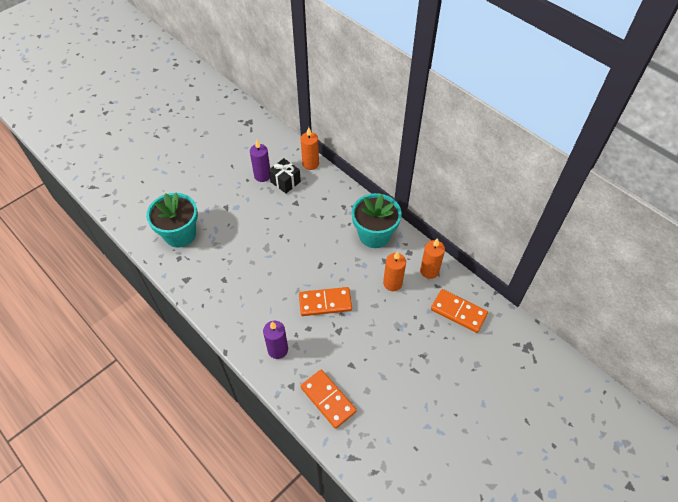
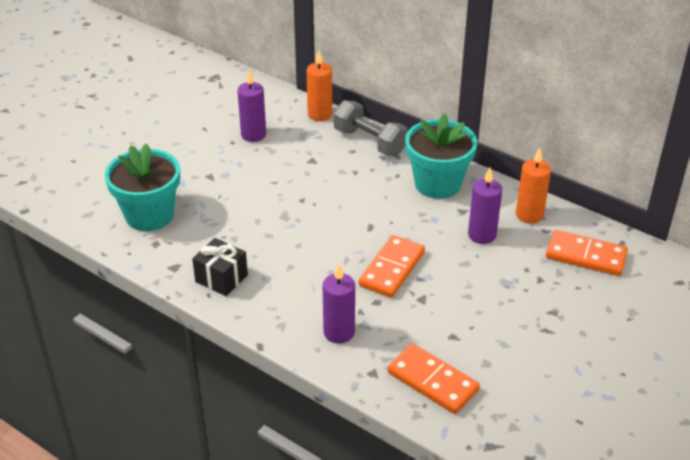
camera: 10 degrees left, 15 degrees down
(285, 182) = (289, 138): black gift -> black gift (221, 278)
(325, 303) = (391, 269): orange domino -> orange domino turned 45 degrees counterclockwise
(338, 192) = (369, 142): none -> grey dumbbell
(392, 283) = (482, 235): orange candle -> purple candle

